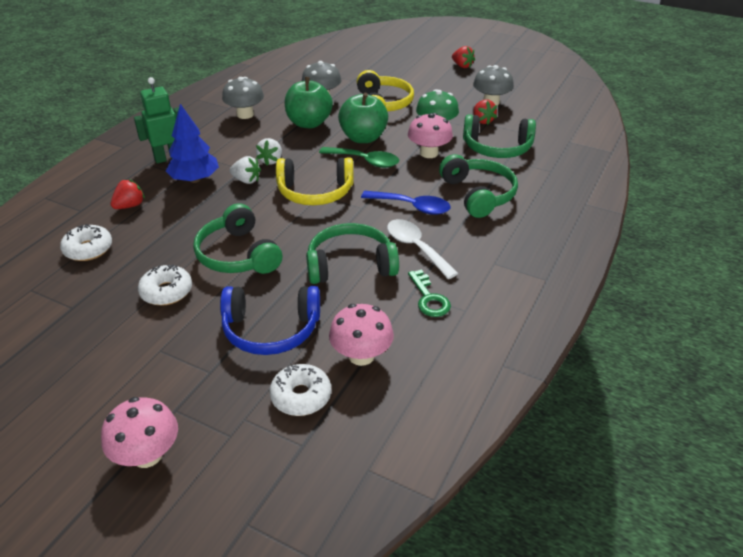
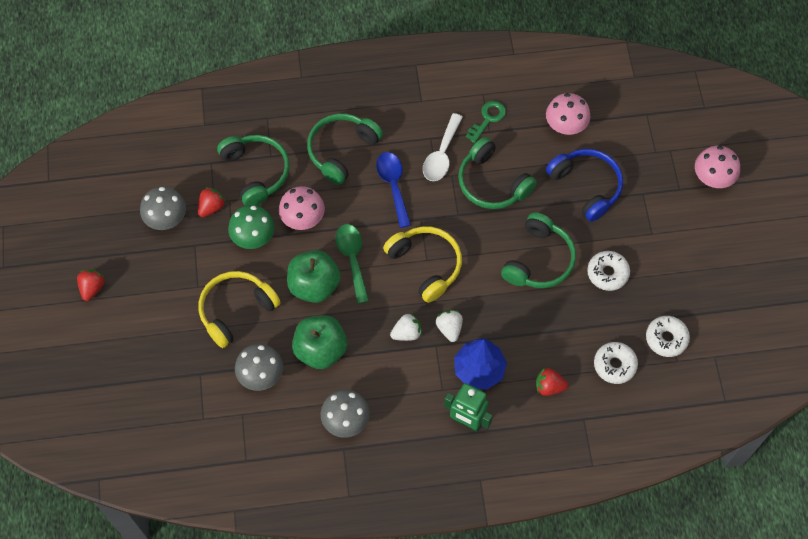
camera: 125 degrees left, 25 degrees up
(301, 396) = (618, 135): white donut -> white donut (666, 338)

